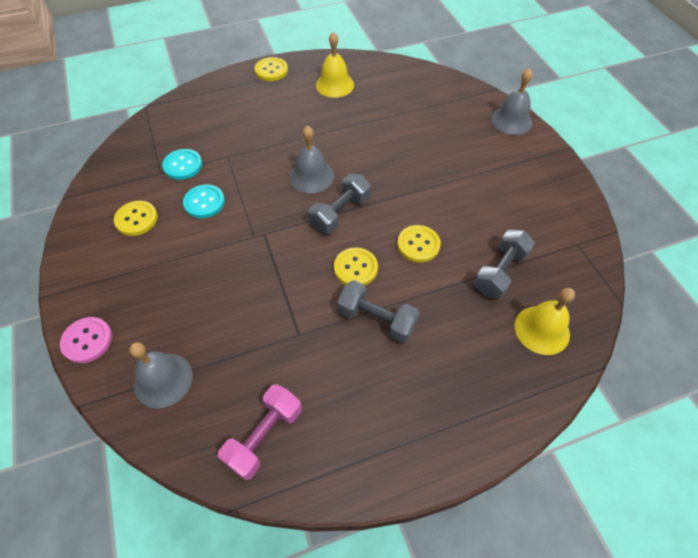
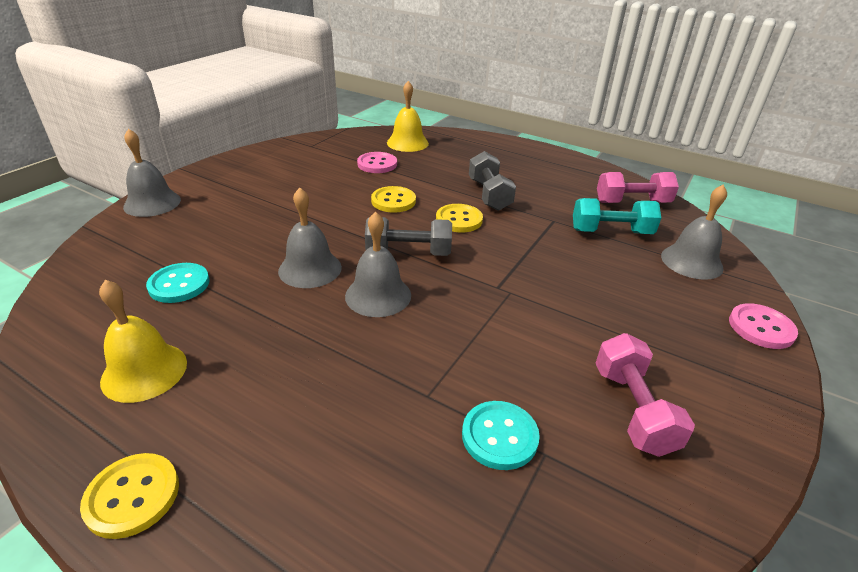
camera: 130 degrees left, 20 degrees down
(136, 219) = (632, 409): yellow button -> pink dumbbell
(204, 202) = (524, 361): turquoise button -> turquoise button (179, 284)
(246, 362) = (611, 232): none -> turquoise dumbbell
(365, 160) = (310, 269): none -> grey bell
(500, 272) = (377, 164): grey dumbbell -> pink button

